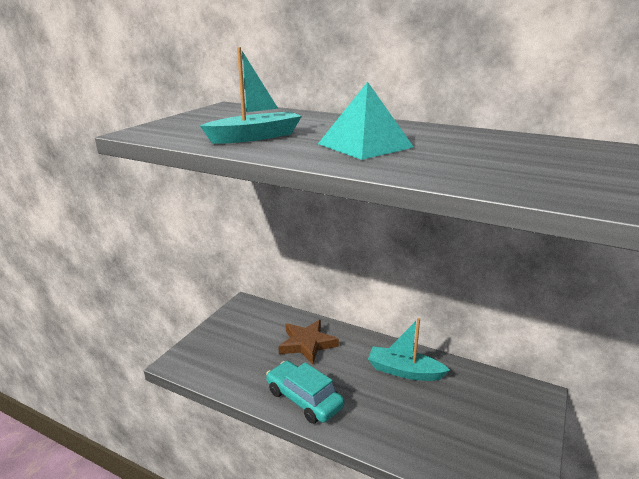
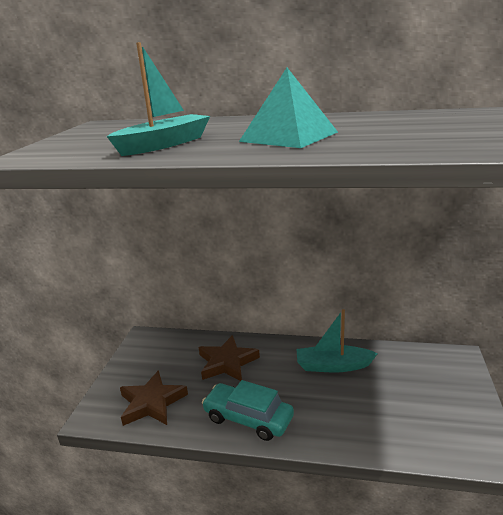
camera: 15 degrees left, 0 degrees up
(228, 363) = (152, 403): none -> brown star

